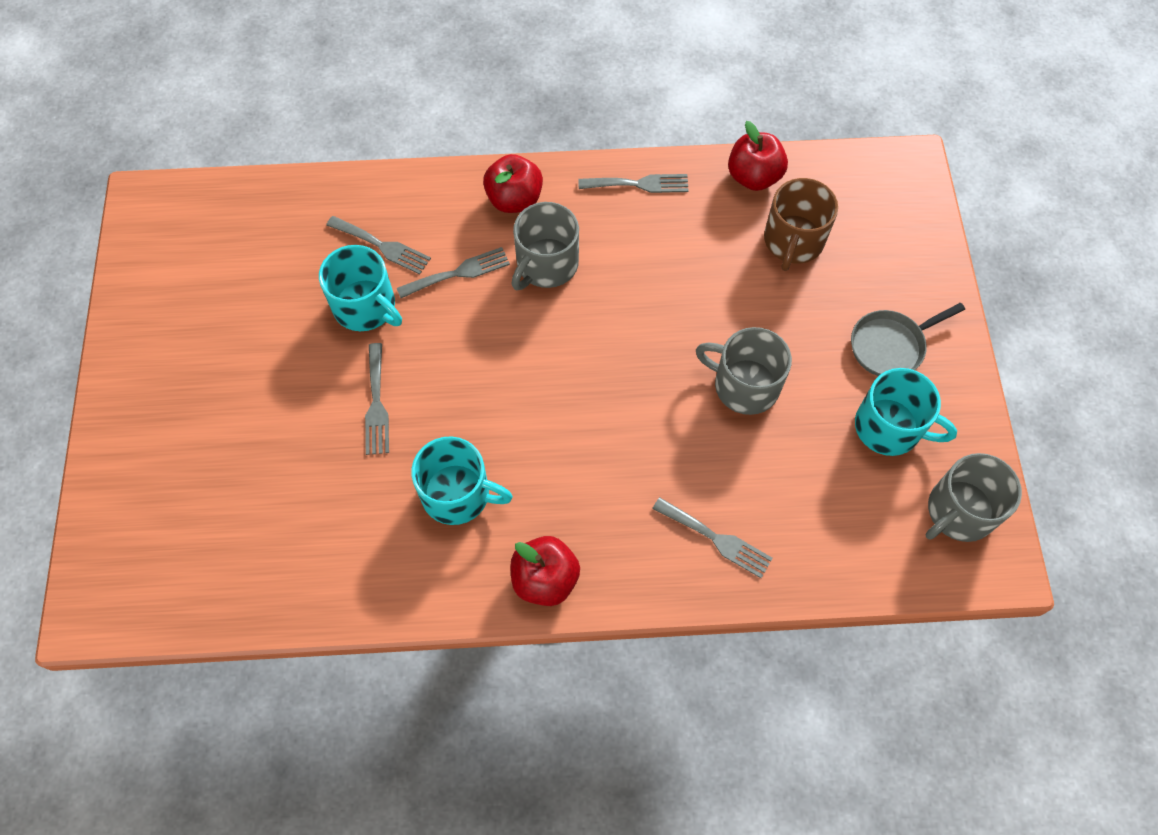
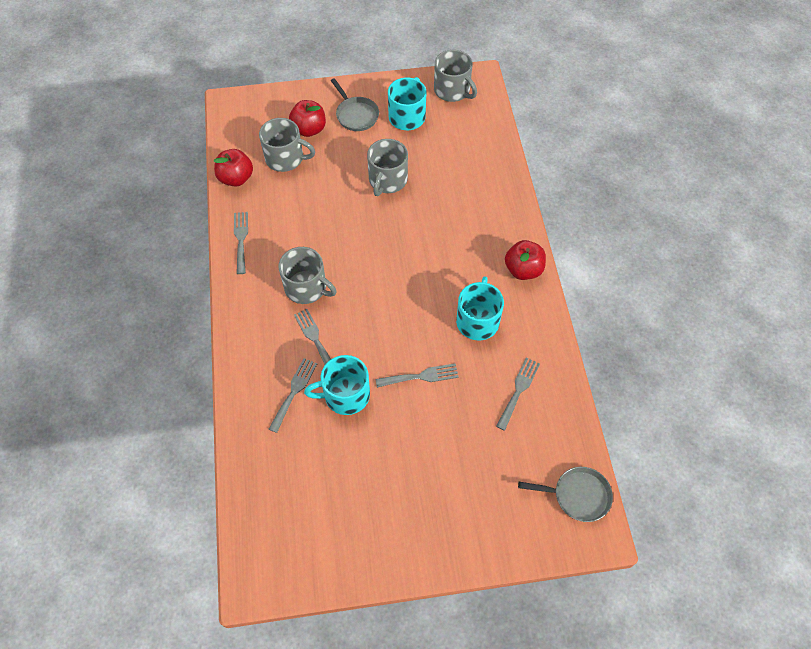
camera: 95 degrees left, 5 degrees down
(148, 595) = (577, 495): none -> grey pan
(365, 306) = (345, 395): turquoise mug -> turquoise mug turned 135 degrees counterclockwise
(514, 199) = (253, 311): red apple -> red apple (309, 129)
(716, 539) = (485, 191): grey fork -> grey fork (518, 390)
(793, 241) = (285, 158): brown mug -> grey mug

